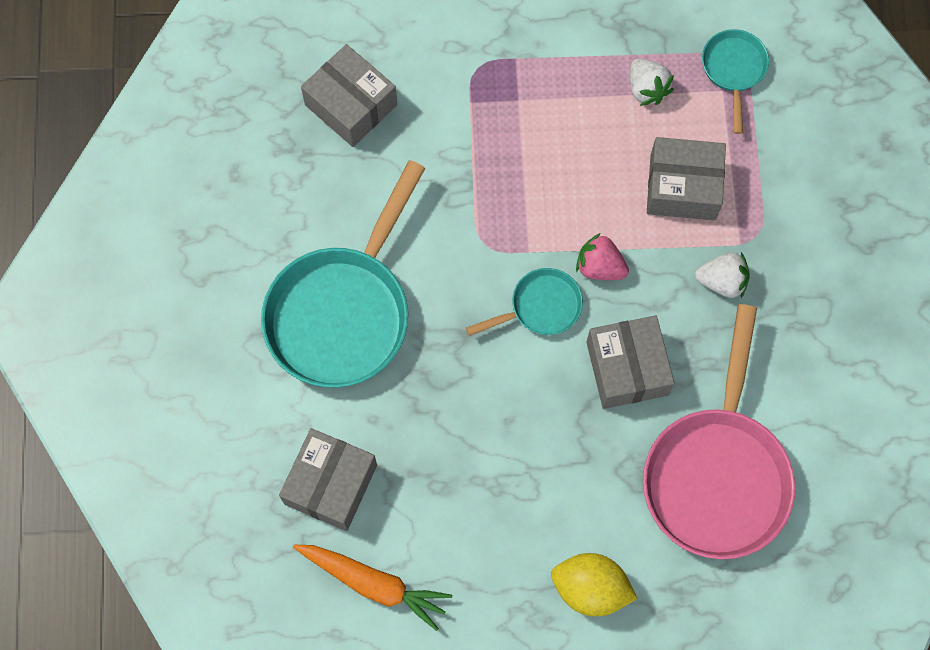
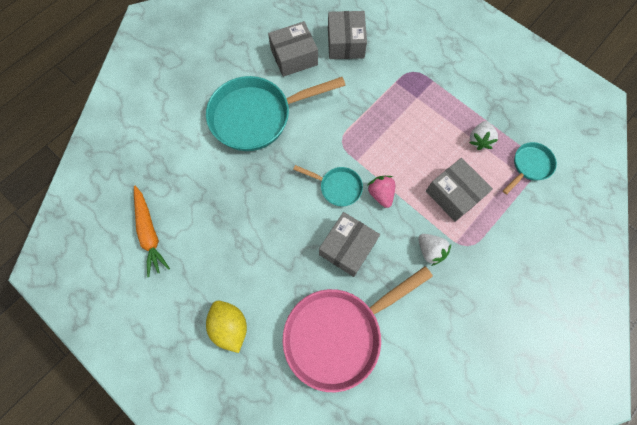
camera: 45 degrees right, 0 degrees up
(330, 484) = (178, 177): grey box -> grey box (294, 57)

